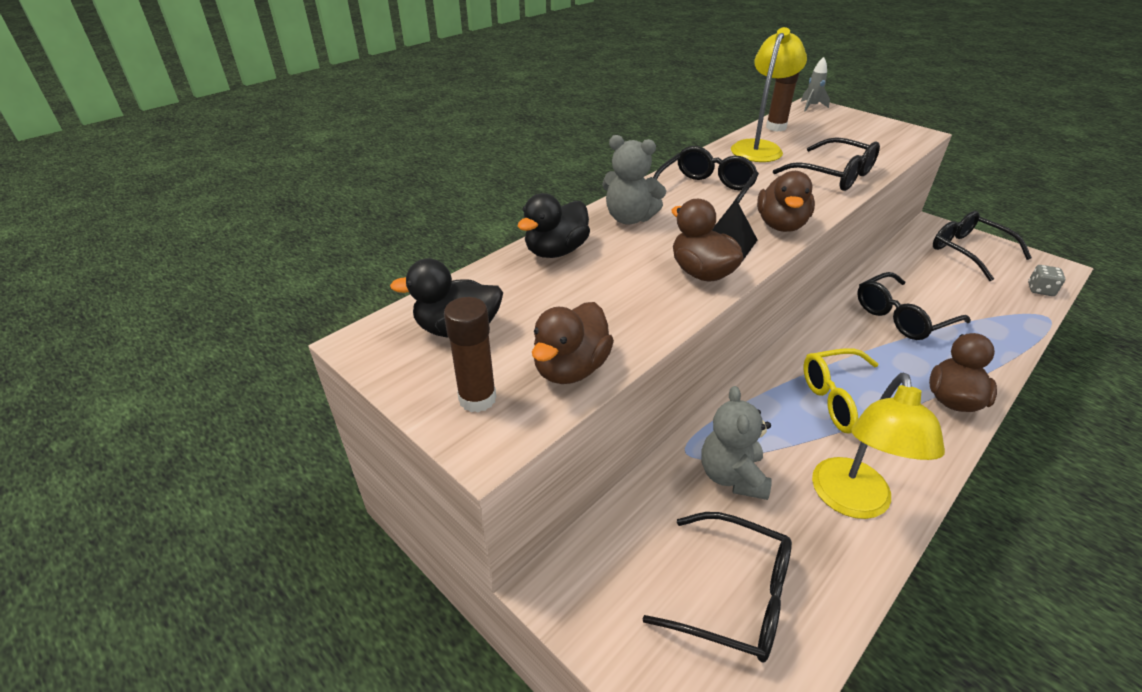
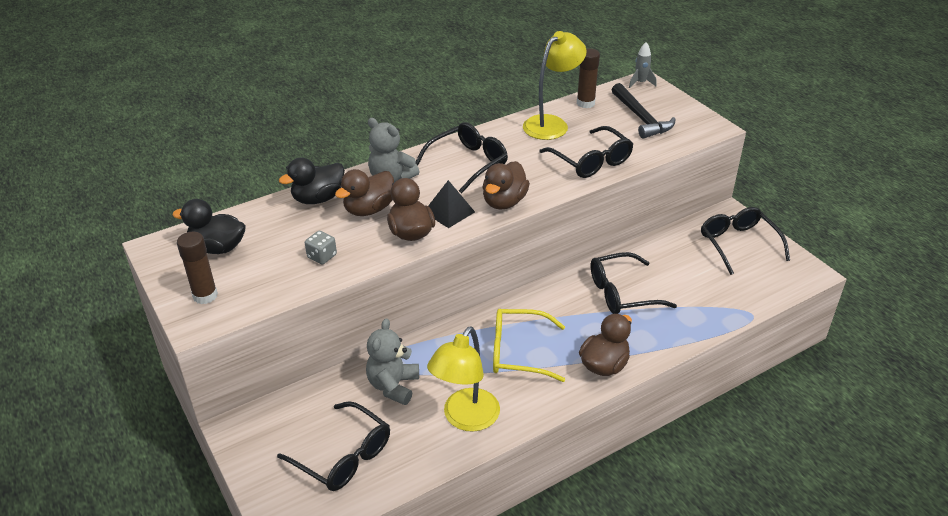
camera: 15 degrees right, 0 degrees up
(571, 369) = (273, 287): brown duck -> brown duck (369, 209)
(843, 133) = (641, 118): none -> black hammer
(1040, 290) = (771, 290): grey dice -> grey dice (322, 256)

